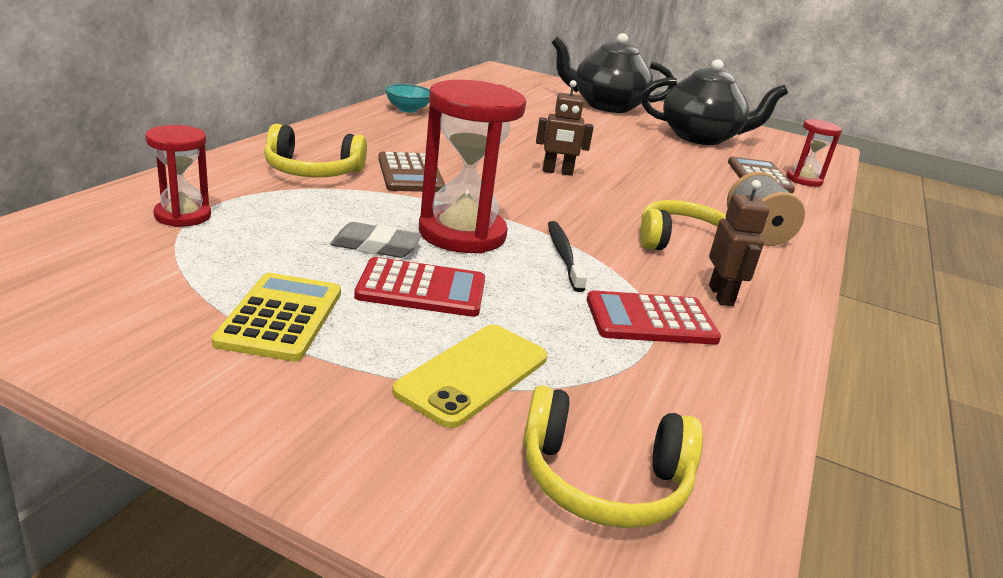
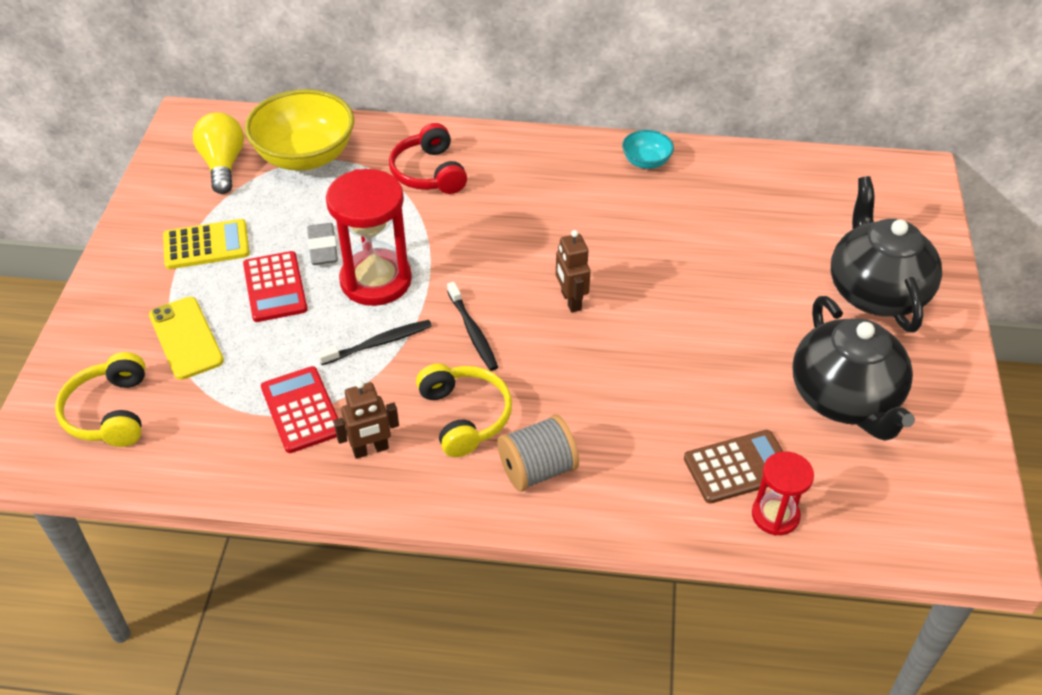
camera: 75 degrees right, 20 degrees up
(108, 267) = (223, 165): none -> yellow light bulb
(183, 216) = (305, 156): red hourglass -> yellow bowl
(312, 171) = (428, 173): yellow headphones -> red headphones
(410, 174) = (473, 219): brown calculator -> none
(473, 374) = (186, 338): yellow phone -> yellow phone turned 45 degrees clockwise
(573, 213) = (472, 332): none -> black toothbrush

